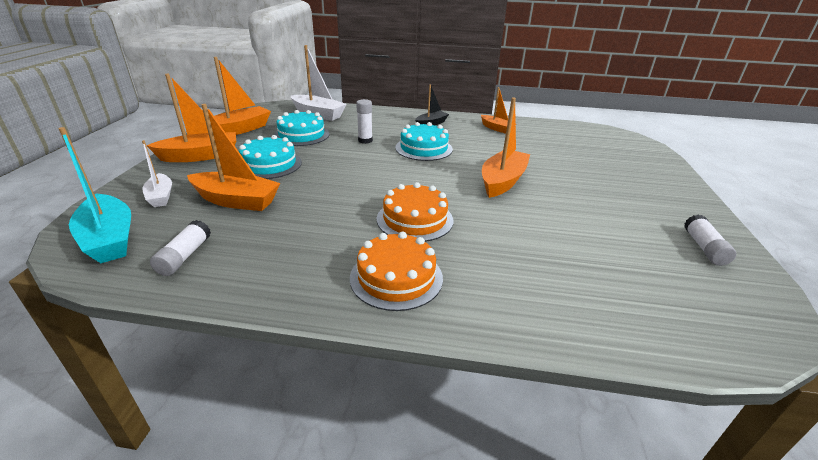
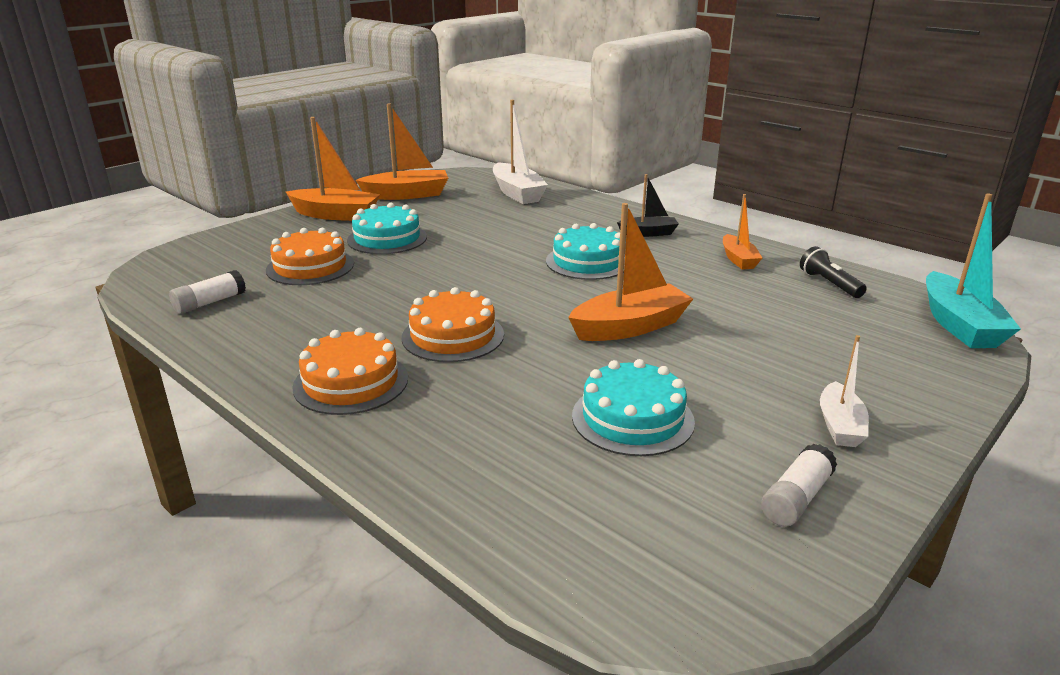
camera: 35 degrees right, 5 degrees down
(109, 239) = (177, 271): turquoise boat -> turquoise boat (959, 325)
(160, 196) = (255, 245): white boat -> white boat (840, 425)
(236, 201) = (310, 267): orange boat -> orange cake
(301, 135) = (464, 214): turquoise cake -> turquoise cake (632, 418)
(365, 140) = (528, 236): white glue stick -> none
(553, 131) = (829, 284): none -> black flashlight

